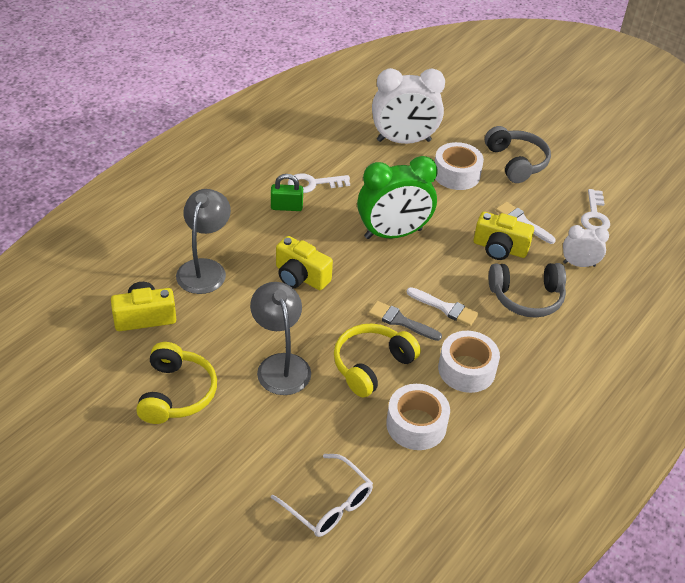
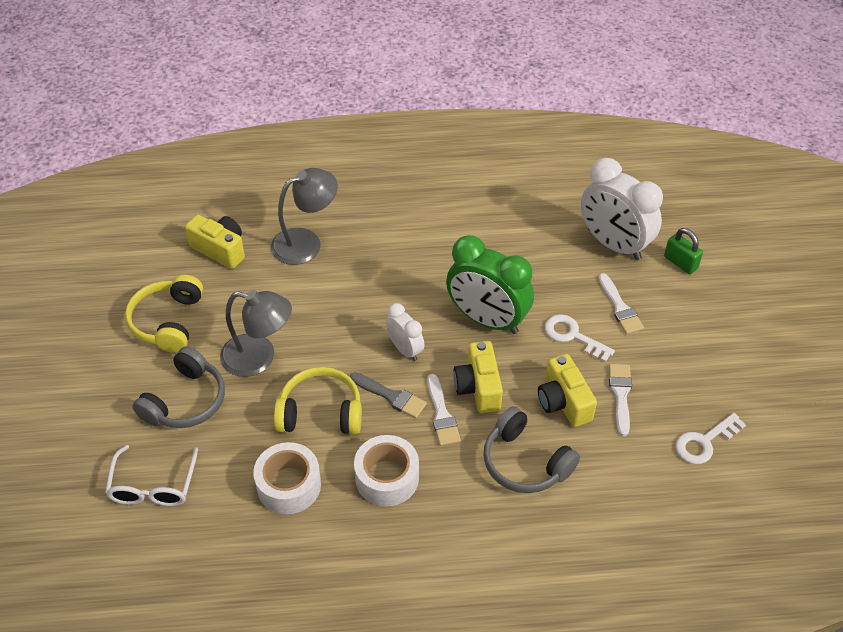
camera: 50 degrees right, 5 degrees up
(176, 393) = (168, 321): yellow headphones -> yellow headphones turned 135 degrees clockwise
(280, 365) = (259, 357): grey lamp -> grey lamp turned 75 degrees clockwise
(286, 207) = (432, 235): green padlock -> green padlock (680, 263)
(300, 277) = (365, 300): yellow camera -> yellow camera (478, 387)
(313, 184) = (480, 230): white key -> white key (573, 336)
(401, 321) = (391, 396): grey brush -> grey brush turned 135 degrees clockwise
(456, 174) = (620, 307): white tape -> white brush
(516, 162) = (697, 336): grey headphones -> grey headphones (185, 401)
(579, 264) = (619, 473): white clock -> white clock (405, 349)

